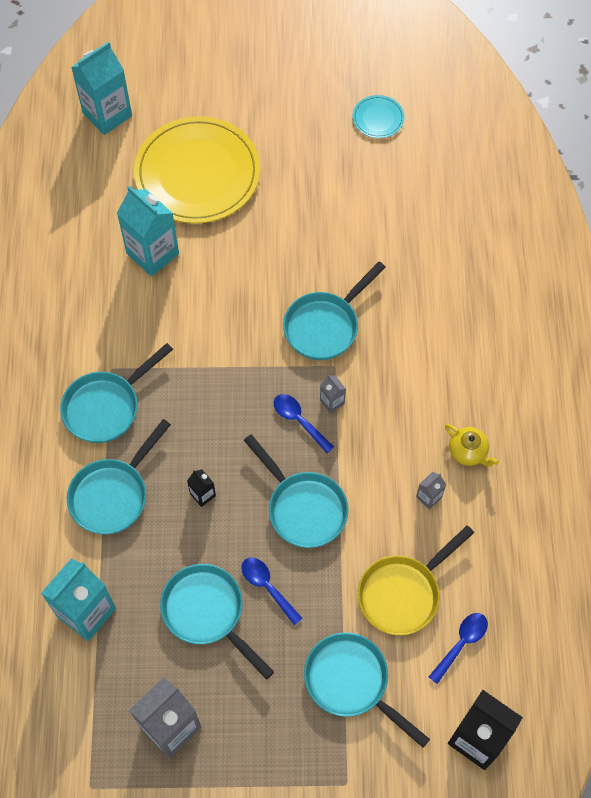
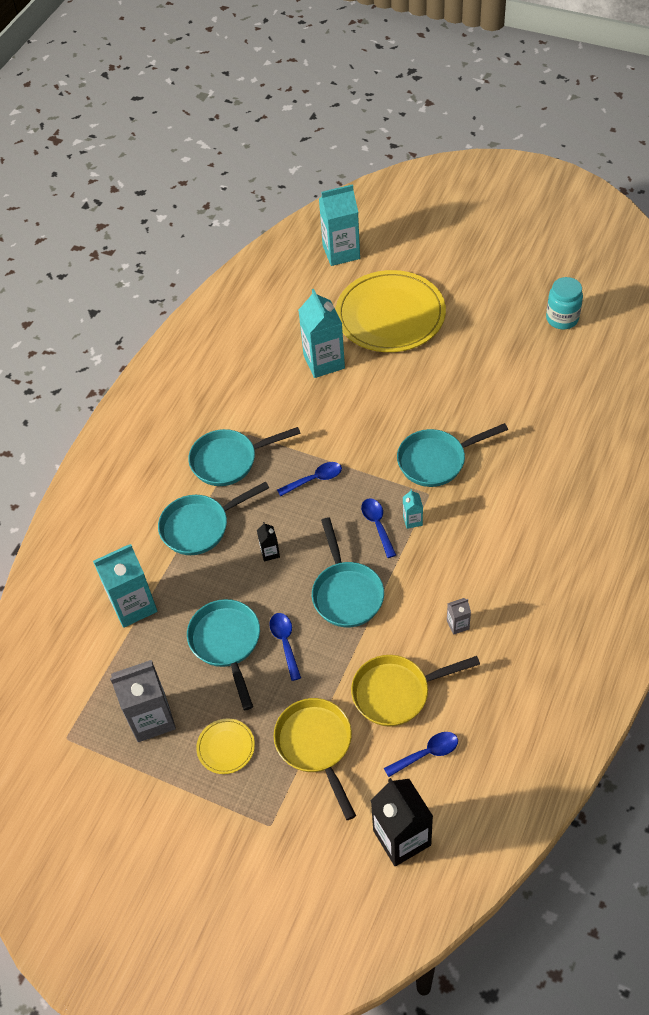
camera: 30 degrees right, 10 degrees down
(209, 394) = (314, 479): none -> blue spoon
(262, 723) = (226, 747): none -> yellow plate
(332, 402) = (412, 520): grey carton -> turquoise carton
(351, 682) = (316, 746): turquoise pan -> yellow pan
(378, 118) = (562, 318): turquoise plate -> turquoise jar
(468, 452) = (511, 601): yellow teapot -> none

